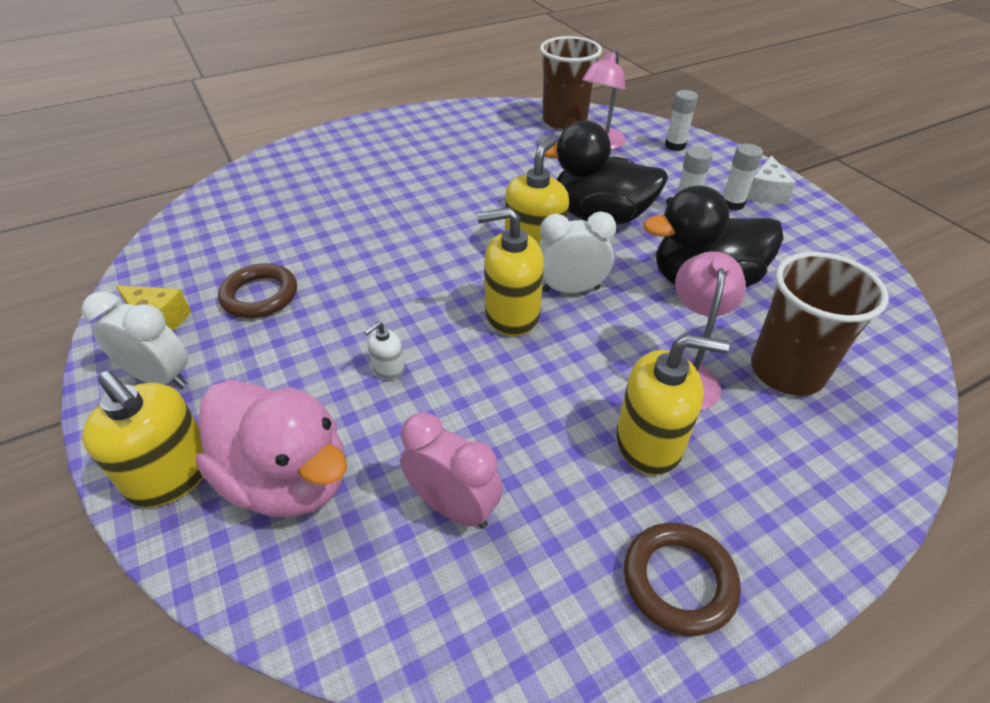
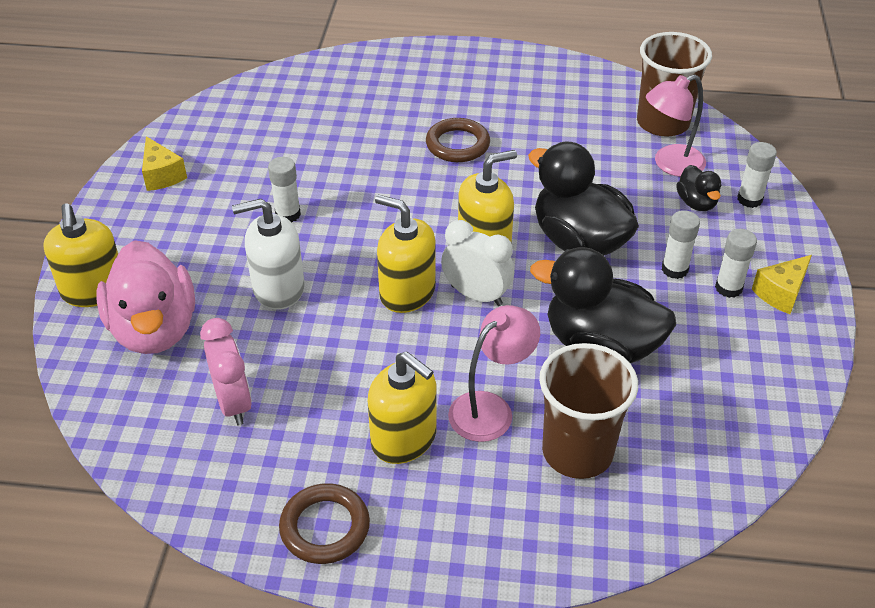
camera: 35 degrees right, 0 degrees up
(160, 378) = (133, 220): white clock -> none
(260, 295) = (241, 186): brown ring -> brown ring (457, 144)
(332, 299) = (288, 214): none -> white glue stick
(388, 368) = (278, 288): white soap dispenser -> white soap dispenser, size x2.04
(646, 160) = (696, 203): none -> black duck
(765, 193) = (781, 293): white cheese -> yellow cheese

